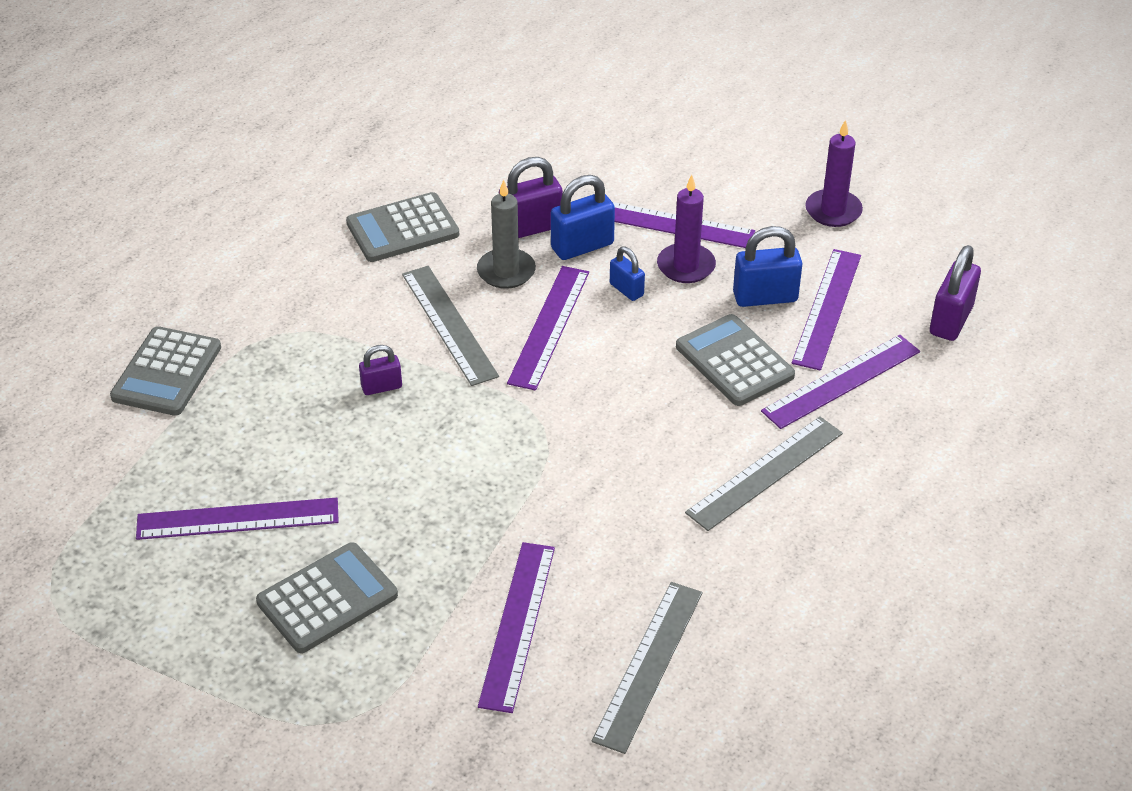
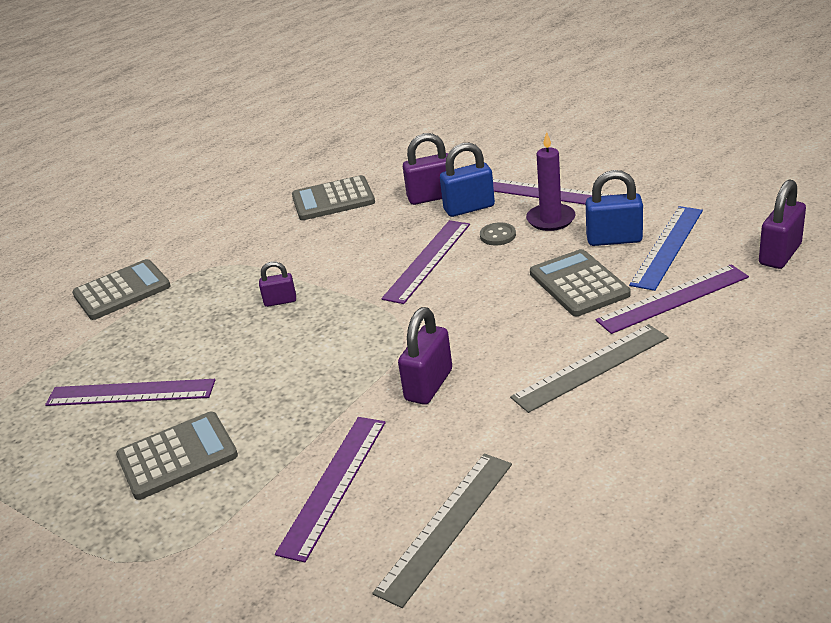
camera: 15 degrees right, 10 degrees down
(166, 372) = (122, 291): grey calculator -> grey calculator turned 150 degrees counterclockwise
(448, 324) = (347, 259): grey ruler -> none
(506, 271) = (404, 225): grey candle -> none
(591, 499) = (429, 385): none -> purple padlock
(626, 290) = (497, 235): blue padlock -> grey button
(826, 308) = (667, 246): purple ruler -> blue ruler
(833, 211) = (682, 182): purple candle -> none

